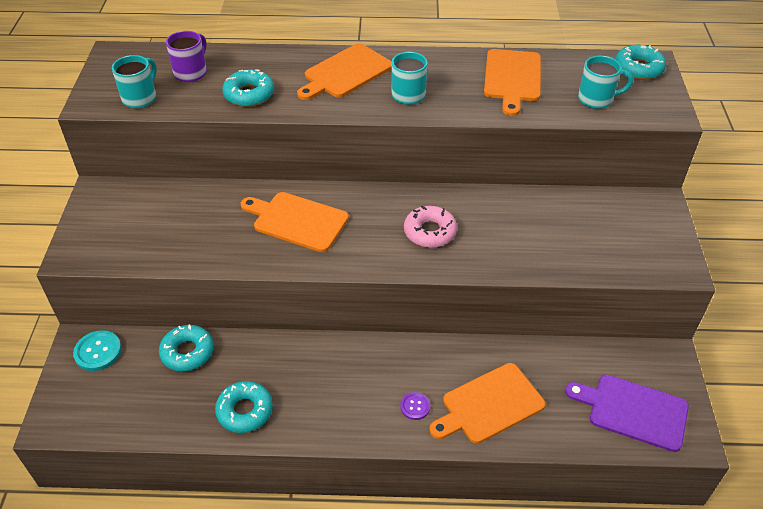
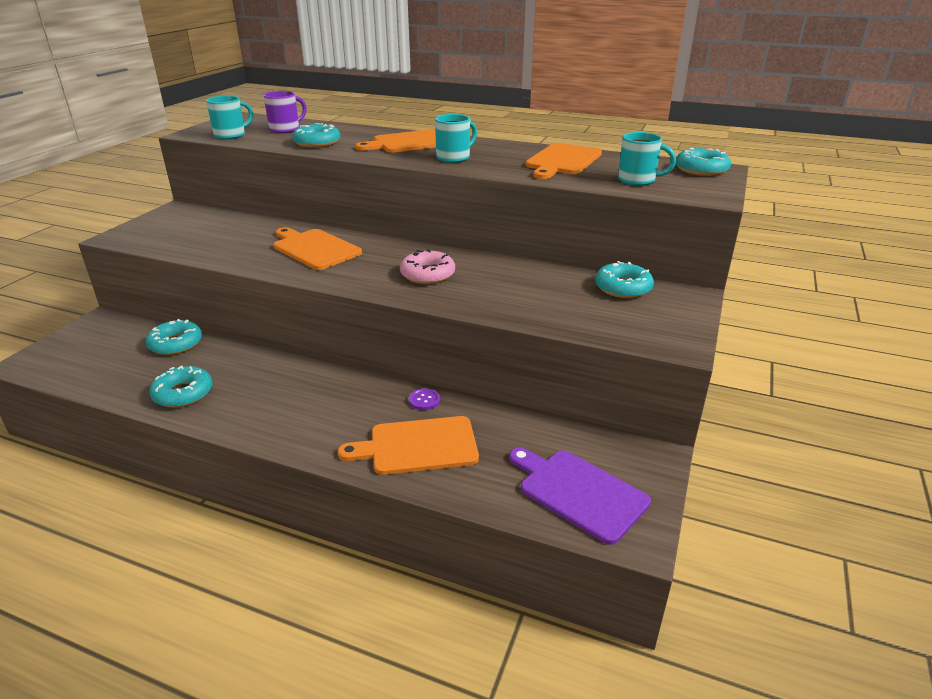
camera: 20 degrees right, 15 degrees down
(98, 351) = (108, 328): turquoise button -> none
(415, 406) = (341, 429): purple button -> purple button (424, 400)
(603, 206) = (623, 288): none -> turquoise donut

